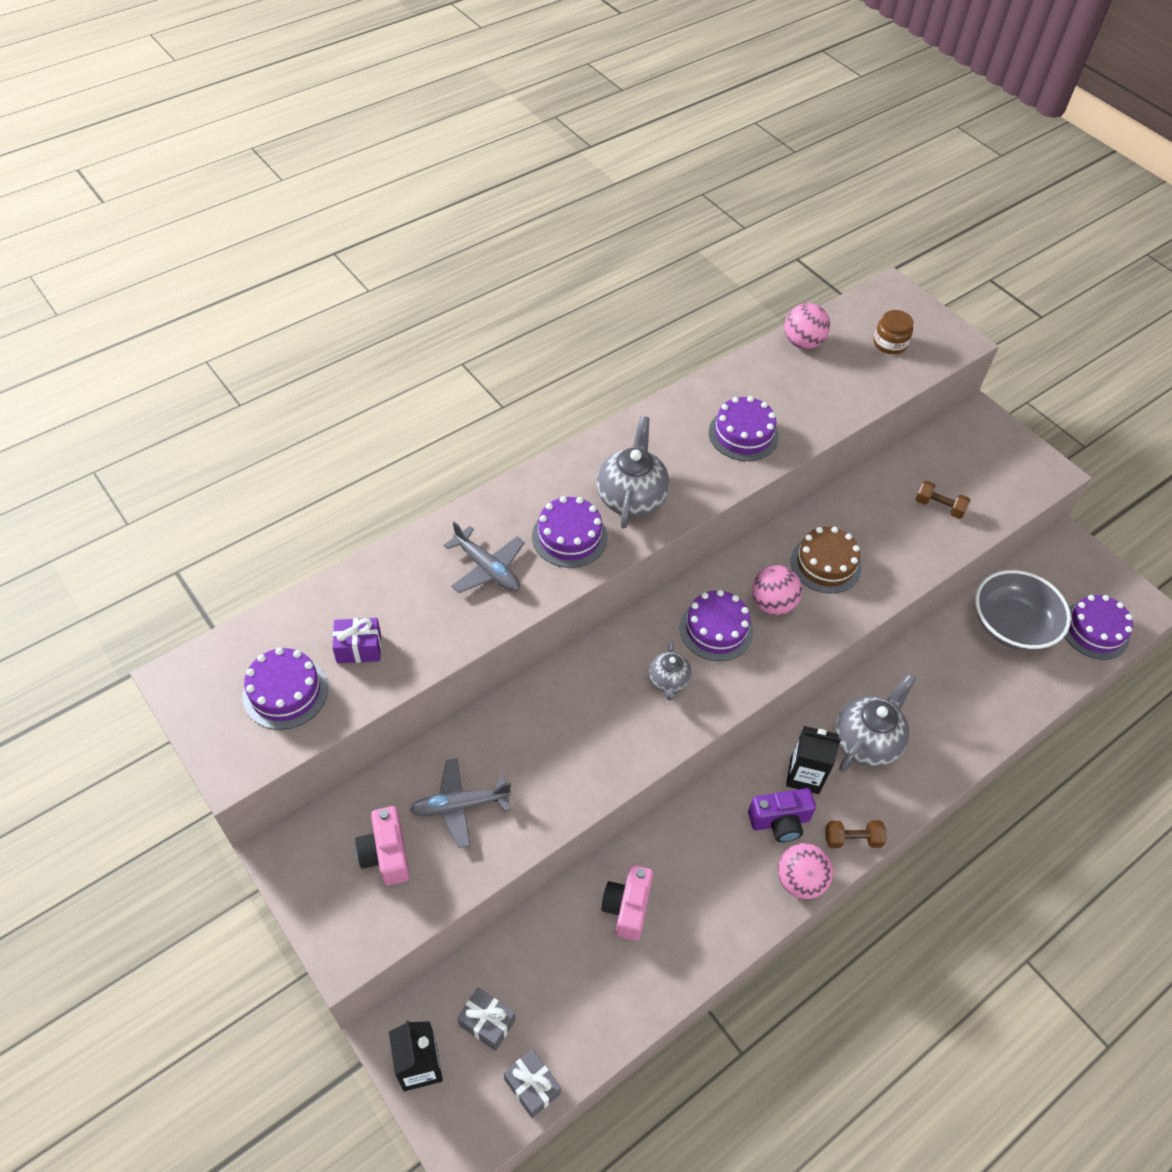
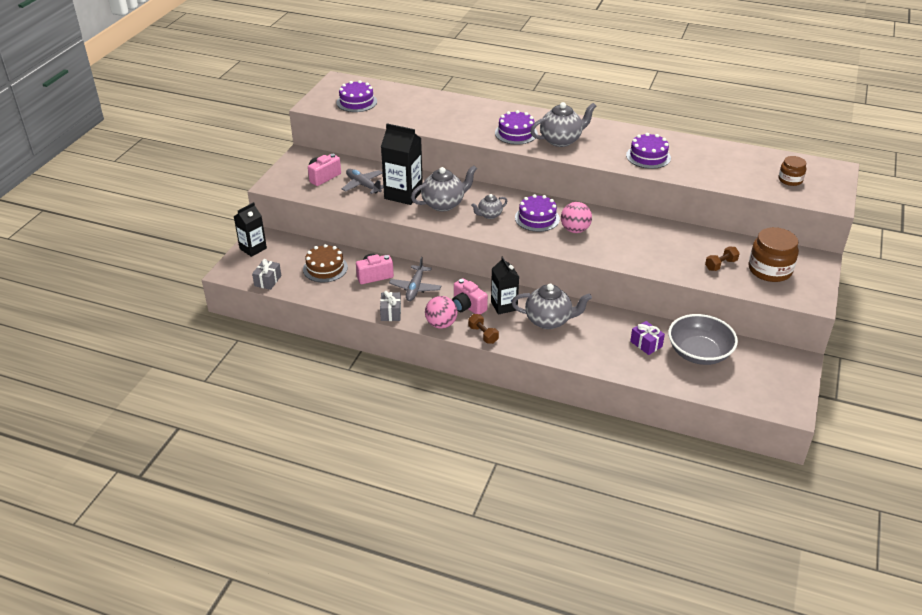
camera: 60 degrees right, 15 degrees down
(359, 648) = (395, 108): purple gift -> purple gift (646, 344)
(487, 568) = (472, 121): grey plane -> grey plane (415, 288)
(487, 1023) = (285, 258): grey gift -> grey gift (391, 313)
(530, 762) = (403, 194): none -> black carton
(598, 722) = (444, 204): none -> grey teapot
(779, 821) = (468, 306): purple camera -> pink camera
(802, 343) = (743, 153): pink ball -> none
(825, 564) = (624, 238): brown cake -> brown cake (325, 268)
(939, 507) = (721, 265): brown dumbbell -> brown dumbbell turned 60 degrees clockwise
(974, 470) = (769, 270): none -> brown jar
(1094, 630) = (741, 390): purple cake -> none

